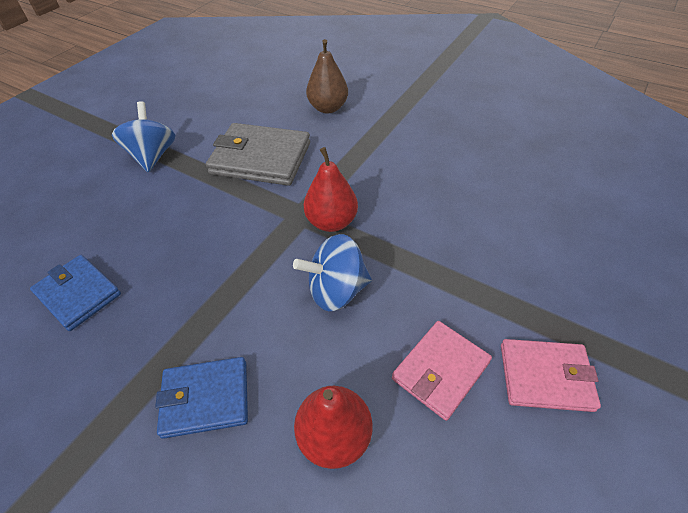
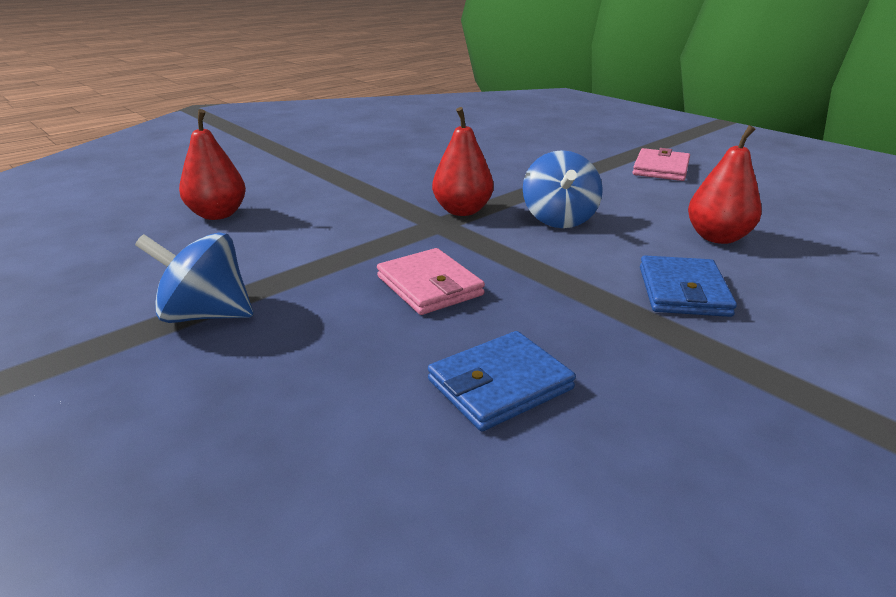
camera: 75 degrees left, 20 degrees down
(261, 158) = (311, 235): grey wallet -> none
(281, 110) = (218, 214): none -> red pear
(328, 108) = (253, 190): brown pear -> none
(440, 370) = (654, 195): pink wallet -> pink wallet (429, 286)

